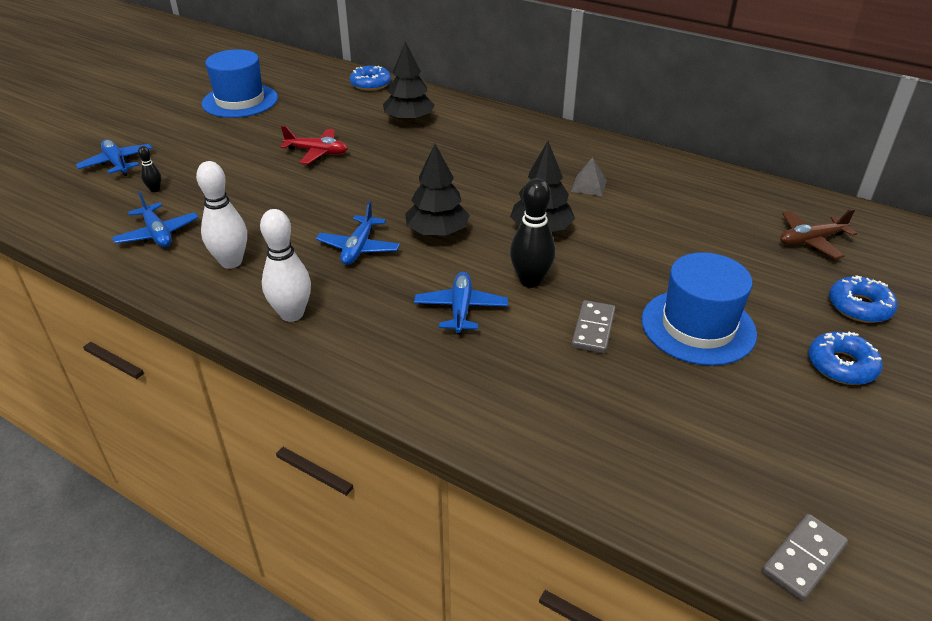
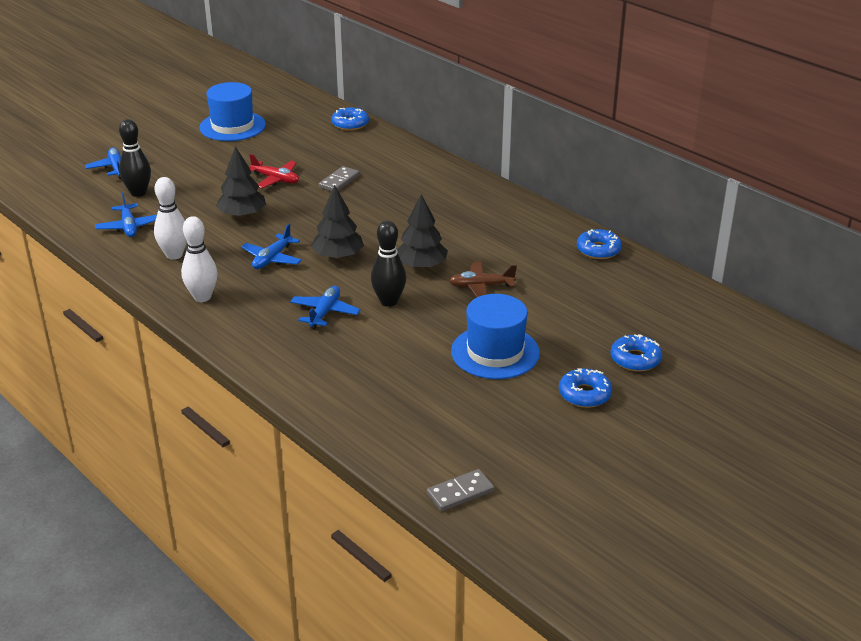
camera: 15 degrees right, 5 degrees down
(155, 190) = (138, 193): black bowling pin -> black bowling pin, size x2.05
(409, 120) = (366, 161): black tree -> black tree (242, 215)
(589, 186) = (483, 237): grey pyramid -> none
(593, 329) = (414, 341): grey domino -> grey domino (339, 181)
(719, 182) = (598, 250): none -> blue donut
(810, 241) = (638, 307): brown plane -> brown plane (481, 287)

